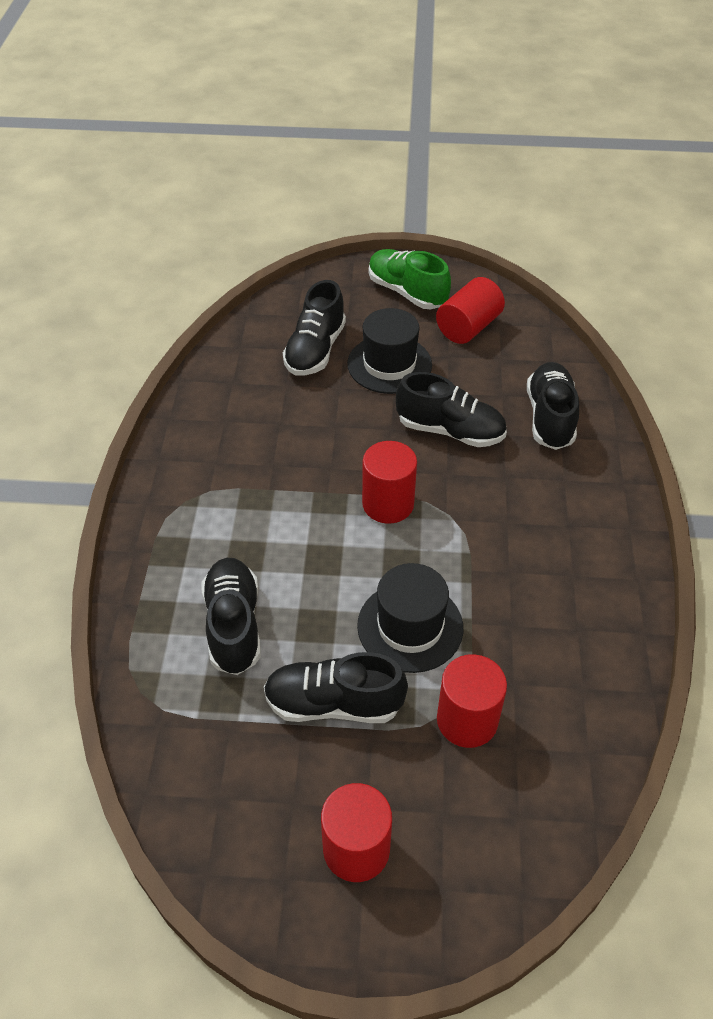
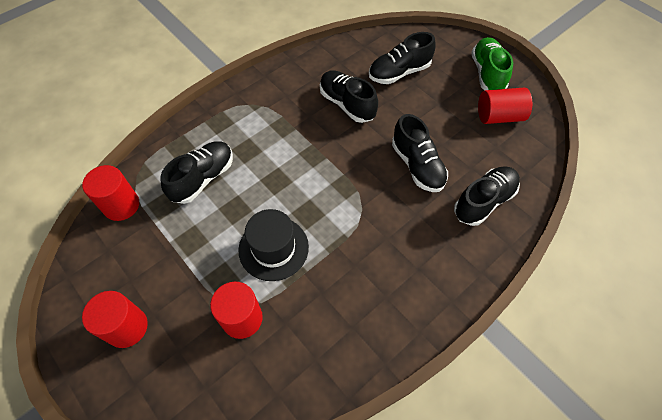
camera: 45 degrees right, 10 degrees up
(334, 703) = (198, 253): black shoe -> black shoe (347, 104)
(388, 504) = (338, 178): red cylinder -> red cylinder (121, 205)
(389, 364) = (428, 106): black hat -> none

